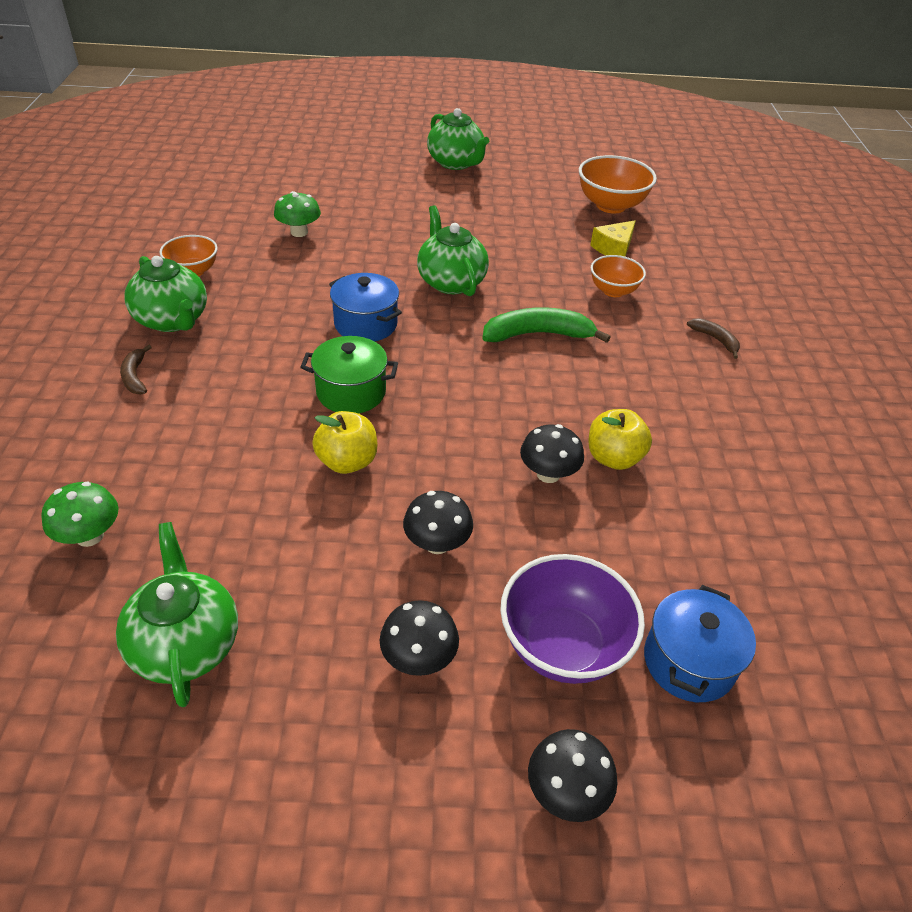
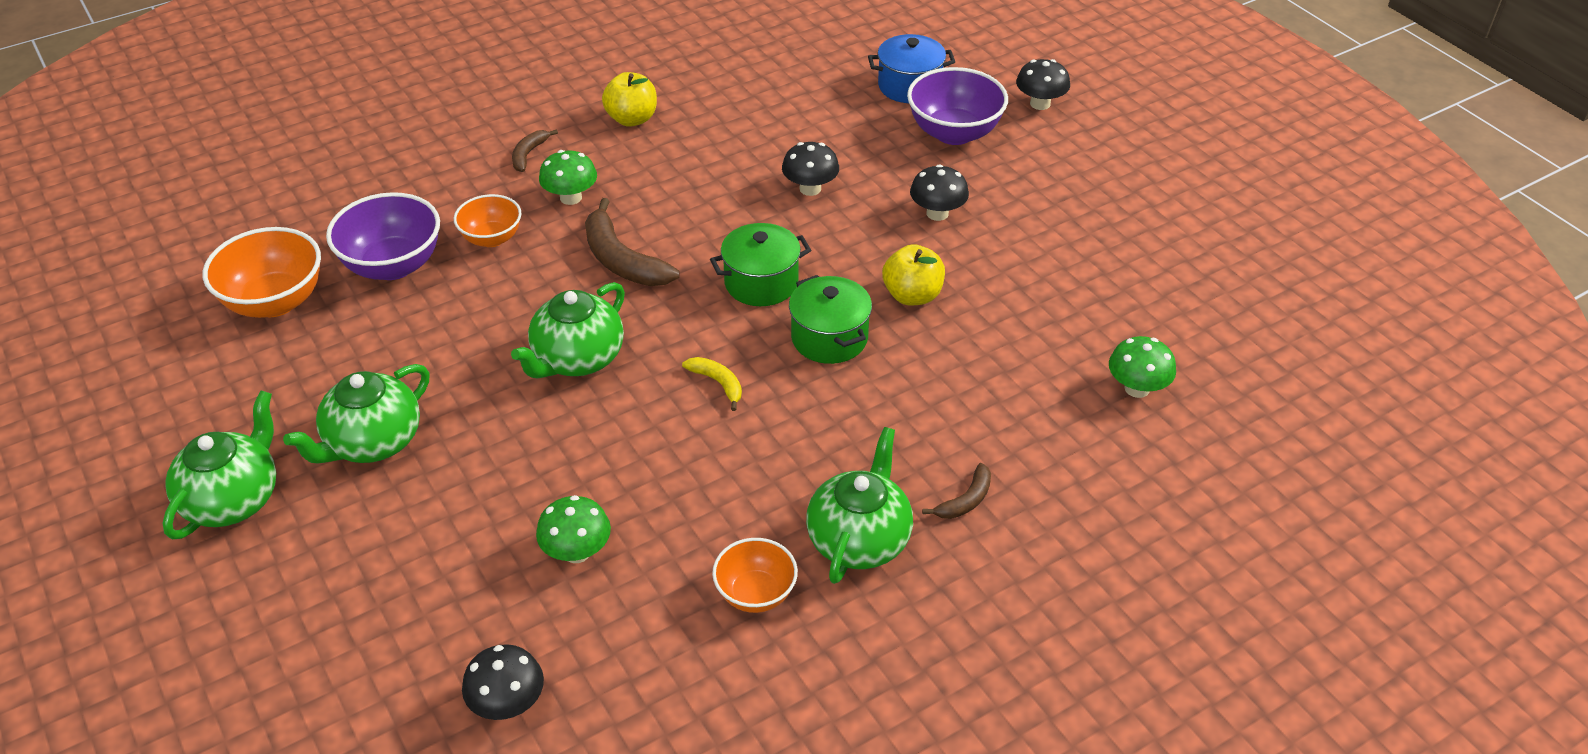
camera: 120 degrees left, 0 degrees up
(185, 644) = (1142, 282): green teapot -> green teapot (373, 442)
(365, 324) = (718, 383): blue pot -> yellow banana
(418, 658) = (1030, 183): black mushroom -> black mushroom (508, 704)
(447, 387) = (761, 283): none -> green pot
(538, 334) = (622, 260): green banana -> brown banana
(613, 458) = (757, 164): yellow apple -> yellow apple (632, 119)
(614, 248) = (393, 265): yellow cheese -> purple bowl
(638, 339) = (571, 197): none -> green mushroom

